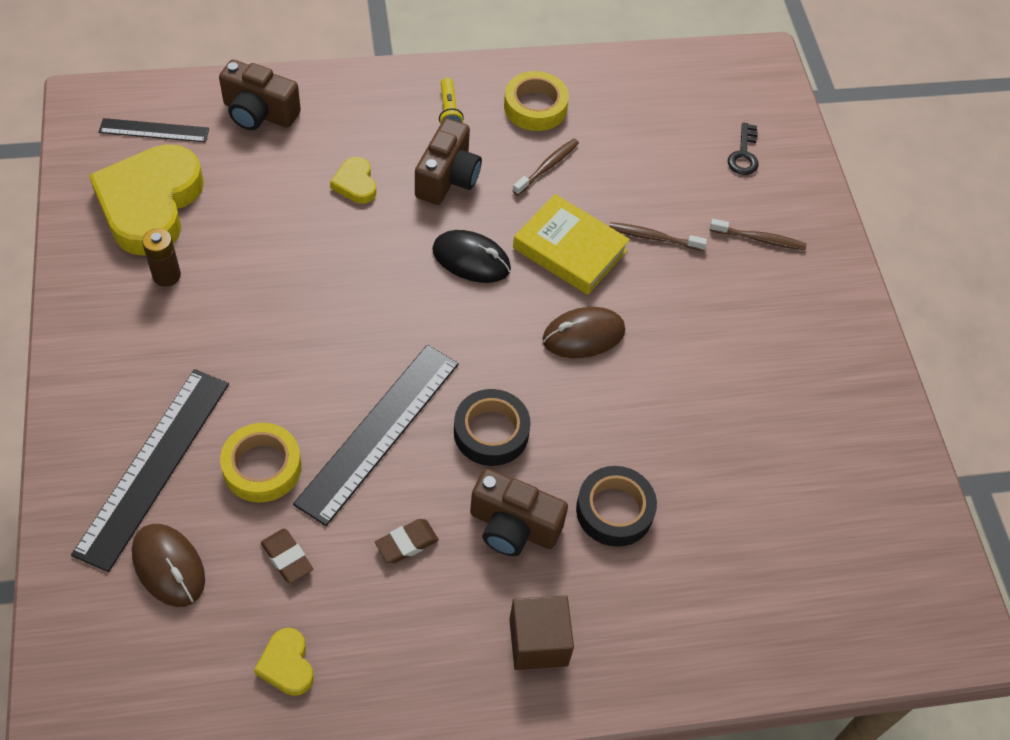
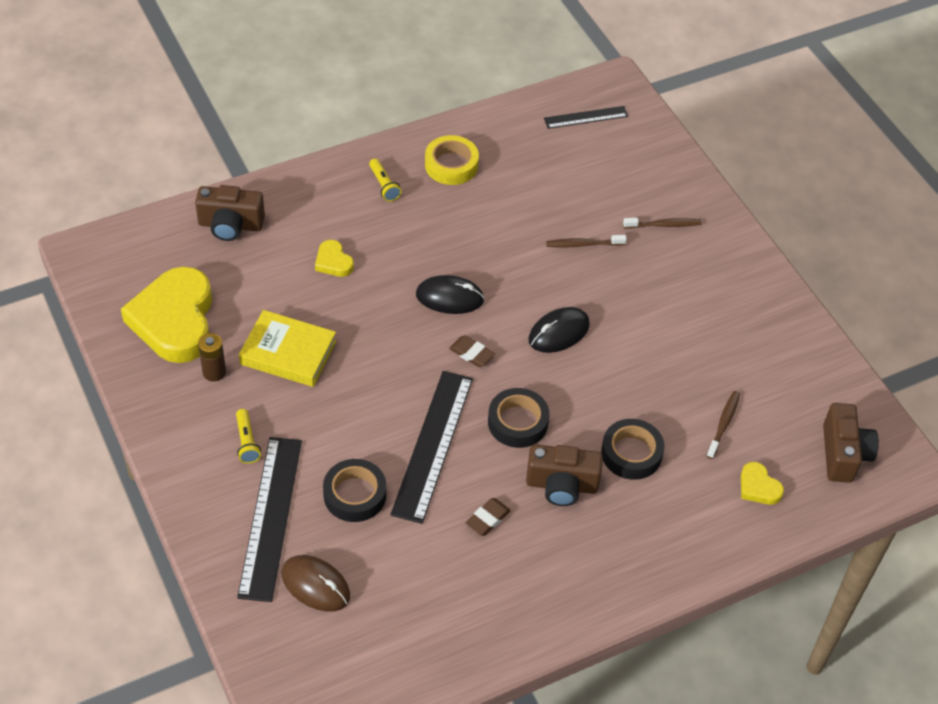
camera: 15 degrees left, 5 degrees down
(154, 130) = (150, 261): black ruler -> black ruler (586, 117)
(167, 368) = (247, 442): none -> yellow flashlight
(262, 467) = (355, 495): yellow tape -> black tape
(287, 558) = (402, 554): brown eraser -> brown eraser (471, 353)
(287, 665) = (435, 628): yellow heart -> yellow heart (758, 487)
(447, 178) = (405, 239): brown camera -> brown camera (843, 454)
(538, 642) = (612, 560): brown cube -> none
(547, 167) = (479, 210): brown toothbrush -> brown toothbrush (723, 424)
(569, 249) = (522, 270): yellow book -> yellow book (288, 353)
(583, 335) = (558, 332): brown mouse -> black mouse
(744, 154) = (628, 162): black key -> none

